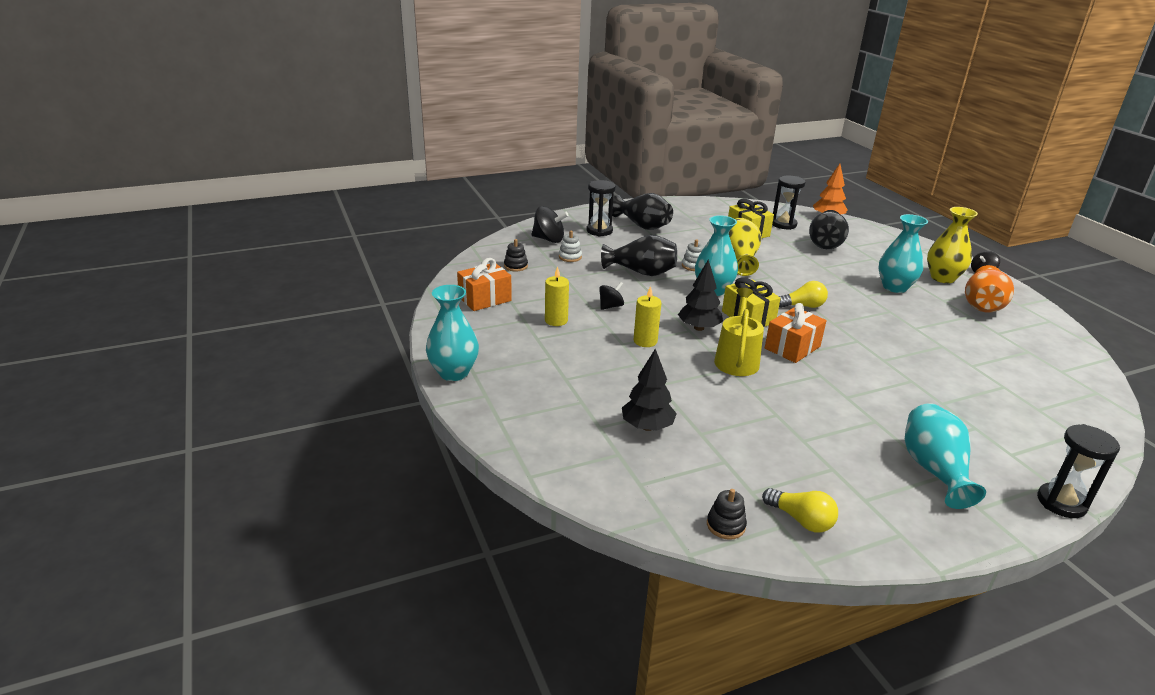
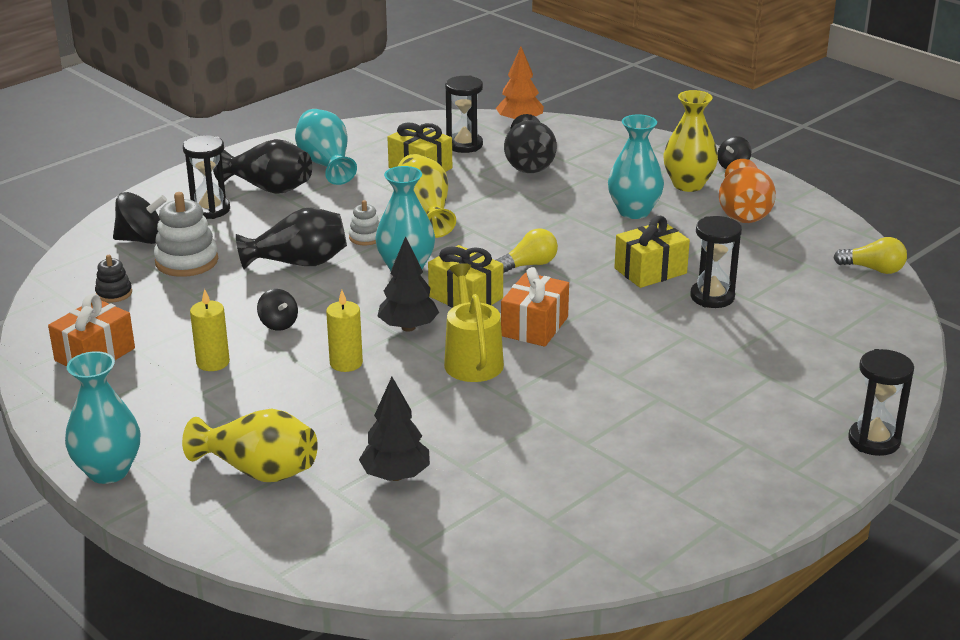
camera: 20 degrees left, 0 degrees up
(552, 398) = (259, 471): none -> yellow vase
(570, 257) = (186, 261): white stacking toy -> white stacking toy, size x1.81
(610, 306) = (278, 324): black spinning top -> black spinning top turned 120 degrees clockwise
(725, 525) = (532, 566): black stacking toy -> none
(801, 520) = (612, 536): yellow light bulb -> yellow light bulb (873, 269)
(895, 329) = (650, 271): none -> yellow gift
(934, 470) = (737, 440): turquoise vase -> turquoise vase (326, 164)
(941, 357) = (712, 297): none -> black hourglass

